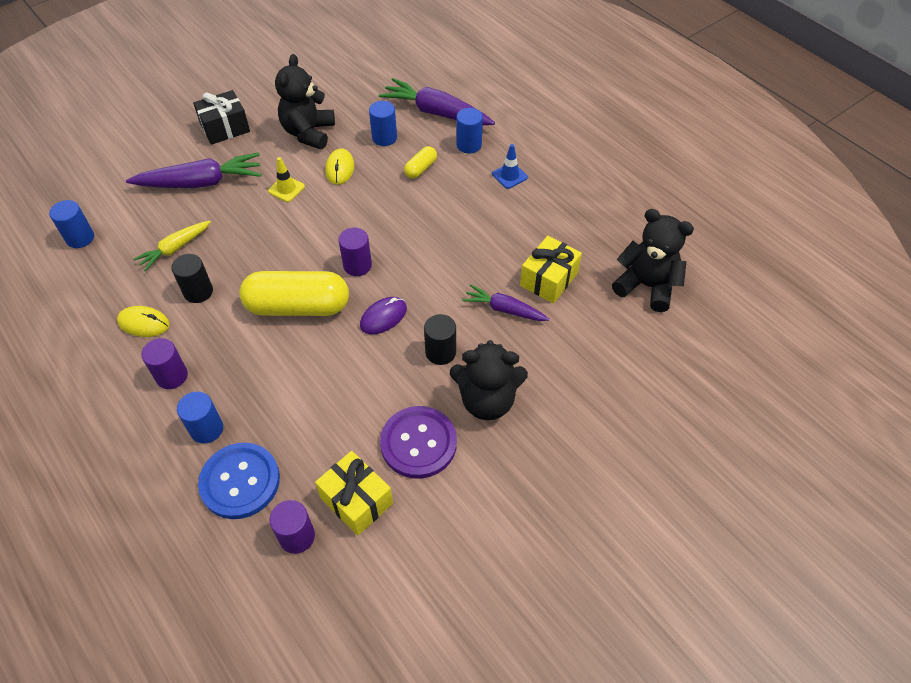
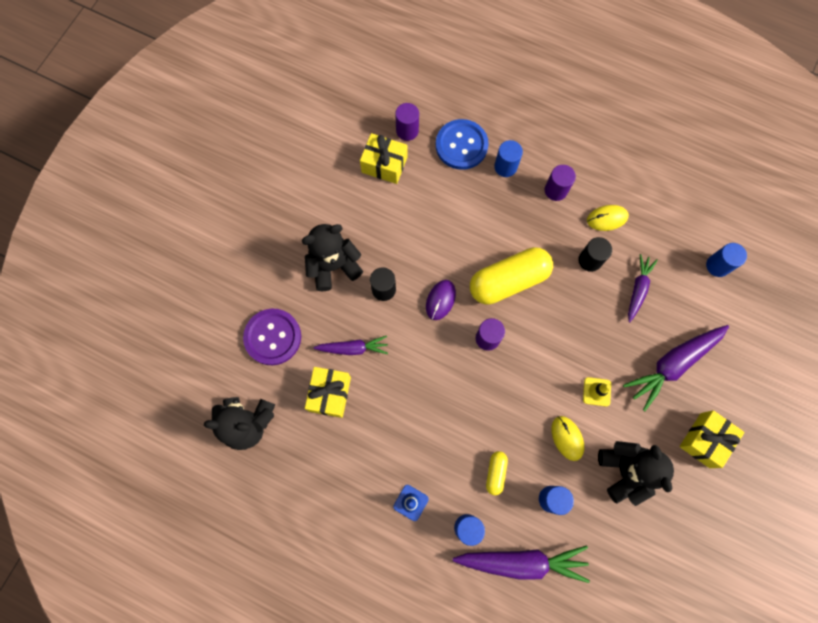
camera: 155 degrees right, 20 degrees up
(175, 248) = (638, 289): yellow carrot -> purple carrot
(225, 128) = (704, 440): black gift -> yellow gift
(418, 443) = (365, 216): purple button -> purple button (273, 337)

